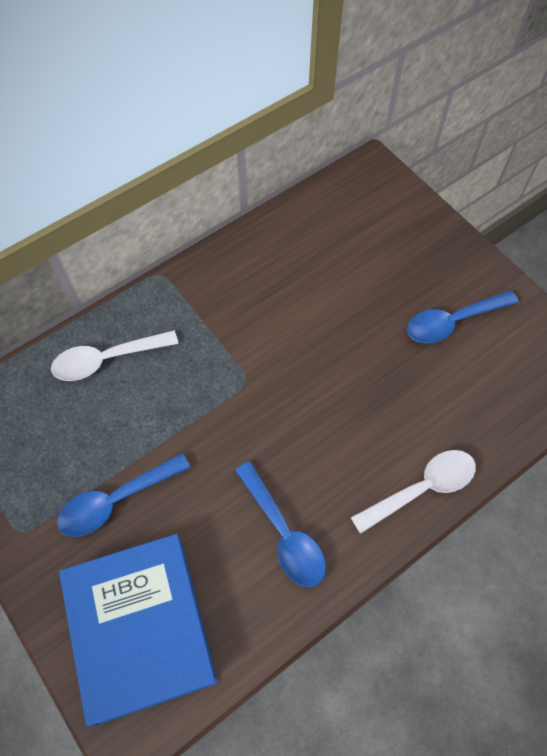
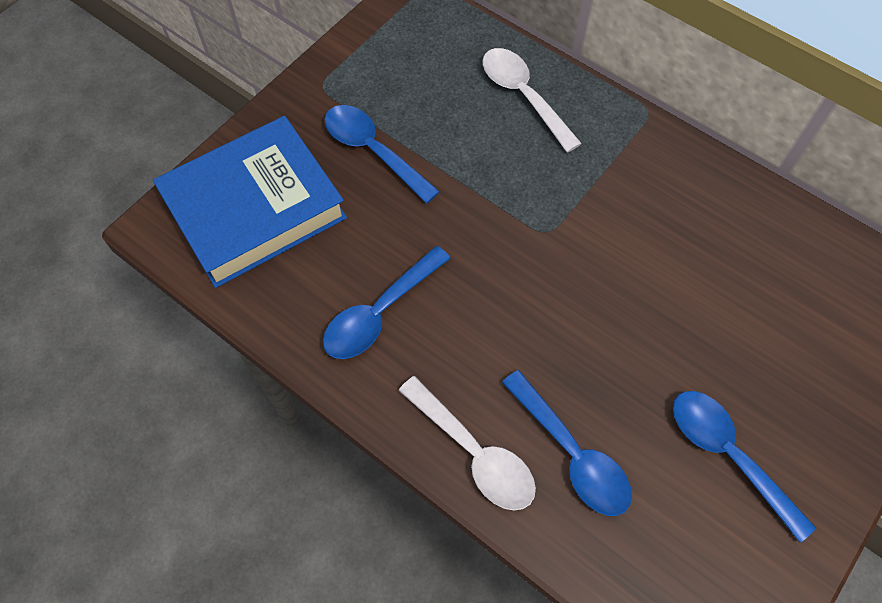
camera: 75 degrees right, 0 degrees up
(435, 419) = (572, 454): none -> blue spoon

